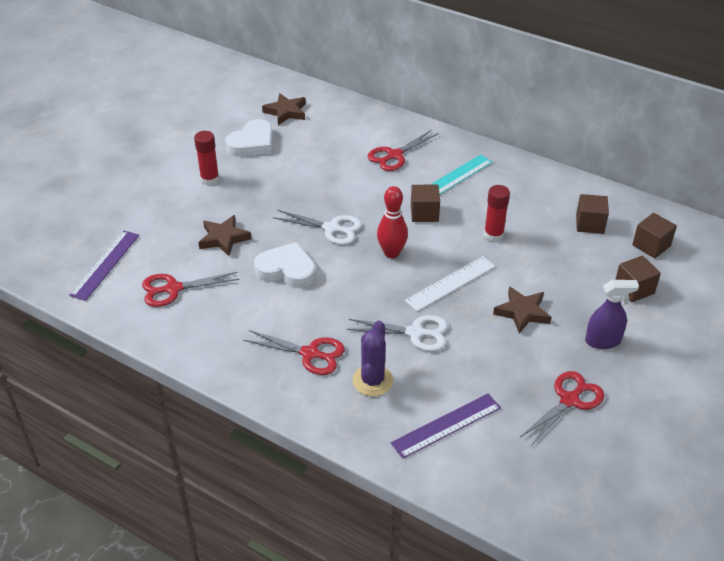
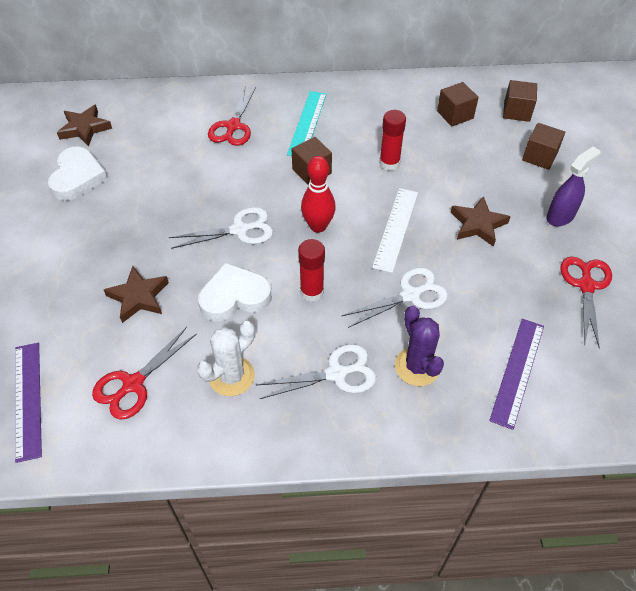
camera: 35 degrees left, 10 degrees up
(210, 179) = (65, 239): red glue stick -> red glue stick (312, 292)
(238, 317) = (231, 376): none -> white cactus
(310, 354) = (336, 373): red scissors -> white scissors

